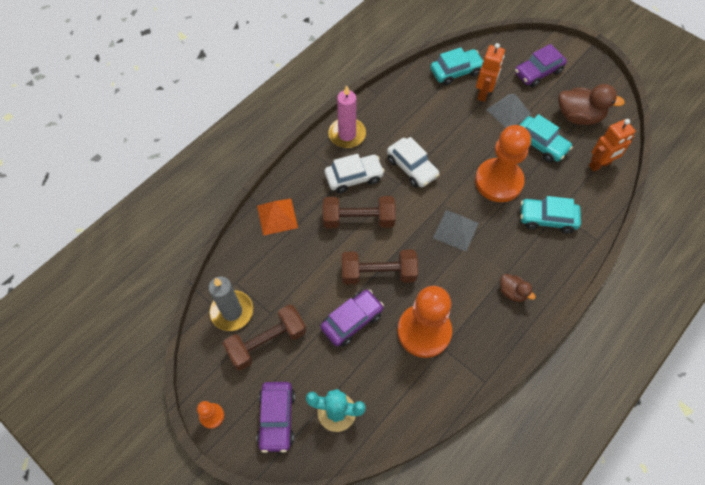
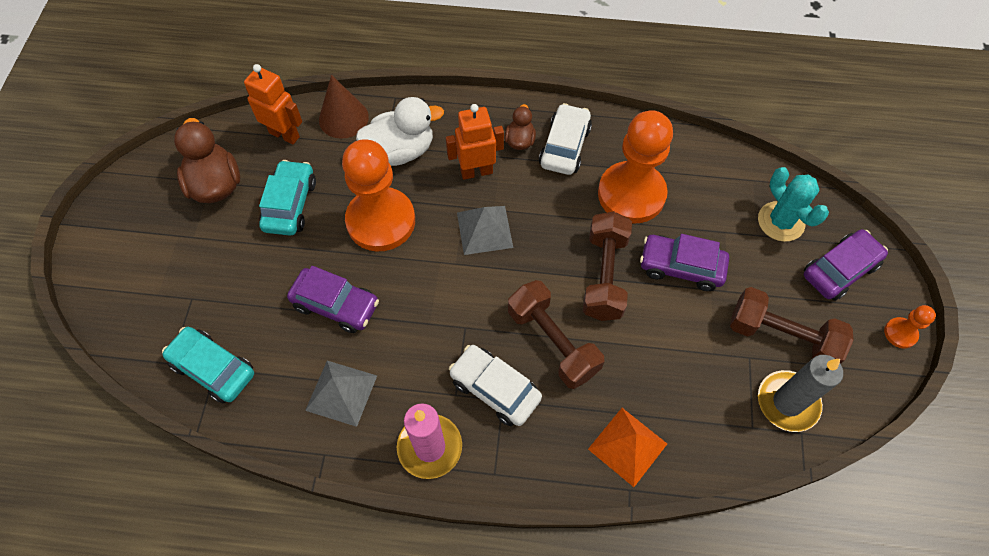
camera: 125 degrees left, 0 degrees up
(378, 273) = (604, 276): brown dumbbell -> brown dumbbell turned 45 degrees clockwise
(412, 167) = (428, 327): white car -> white car (564, 147)
(484, 93) = (237, 310): orange robot -> orange robot (476, 171)
(508, 112) = (255, 264): grey pyramid -> grey pyramid (341, 392)
(538, 72) = (156, 263): purple car -> purple car (336, 305)
(547, 219) = (400, 151): turquoise car -> white duck
(595, 202) = (343, 118): none -> brown cone

